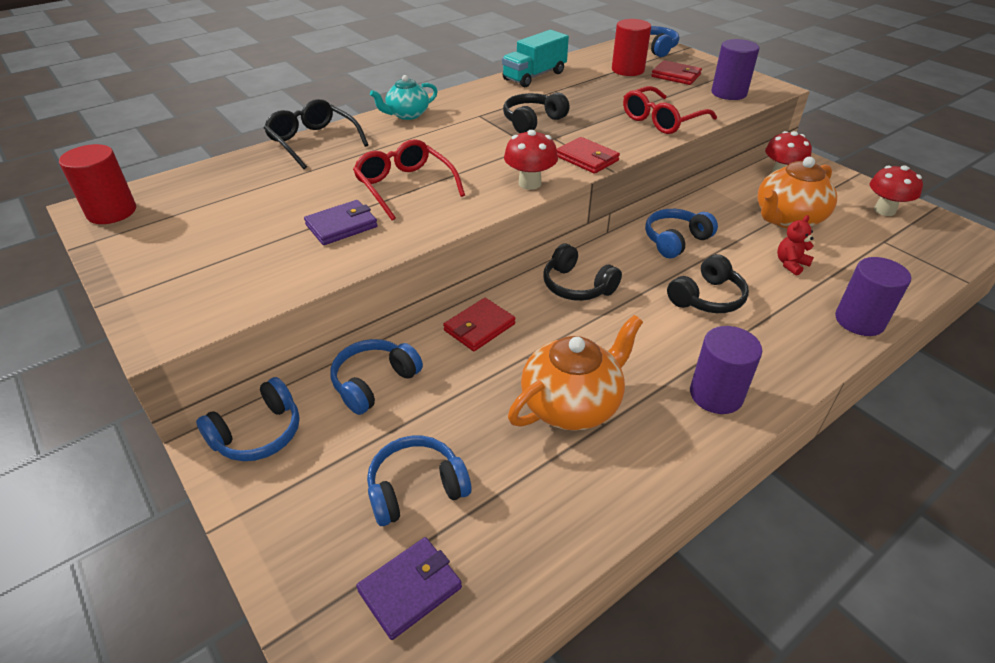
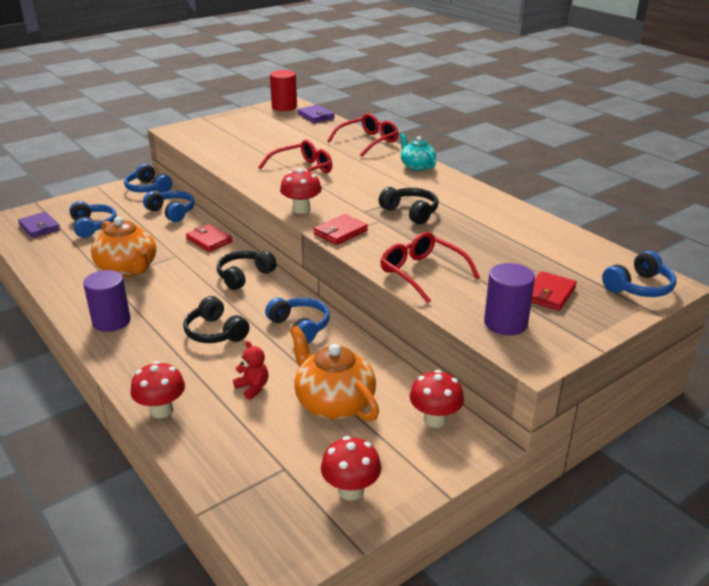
camera: 90 degrees right, 10 degrees down
(313, 142) = (367, 142): black glasses -> red glasses
(341, 226) = (257, 157): purple wallet -> purple wallet (316, 116)
(534, 76) = (516, 215): turquoise truck -> none
(627, 70) = (555, 265): red cylinder -> none
(859, 321) = (161, 410): purple cylinder -> red mushroom

